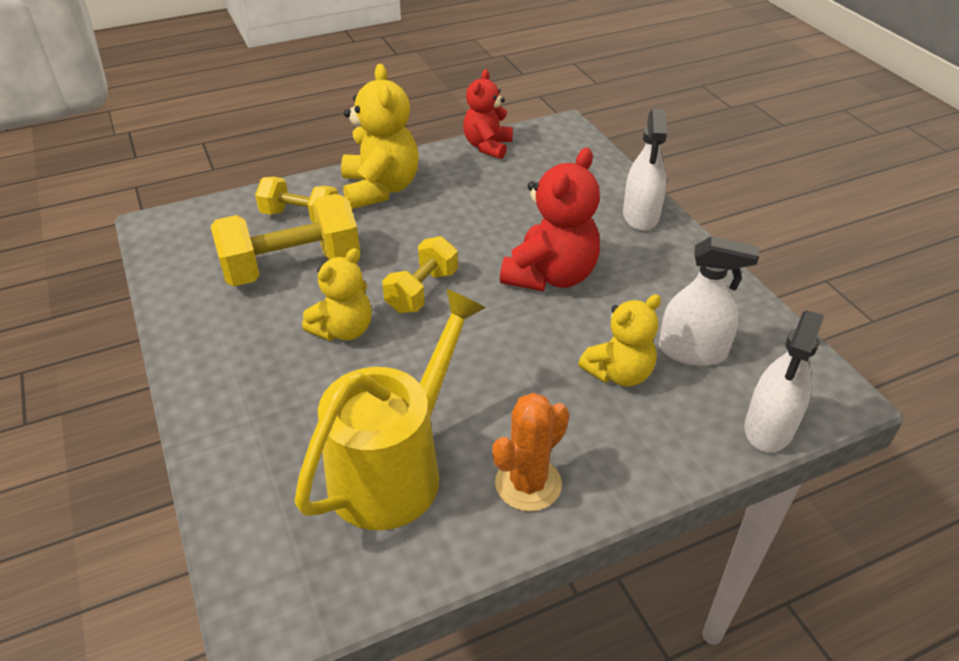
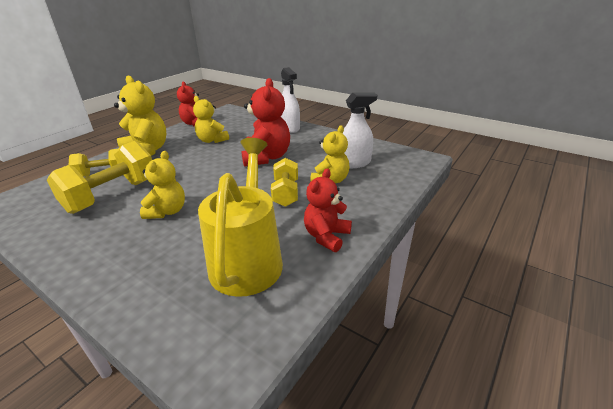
camera: 30 degrees left, 10 degrees down
(422, 291) = (203, 182): yellow dumbbell -> yellow dumbbell (286, 193)
(490, 199) = (212, 140): none -> yellow teddy bear
(528, 484) = (326, 236): orange cactus -> red teddy bear
(769, 427) = (410, 176): white spray bottle -> none

